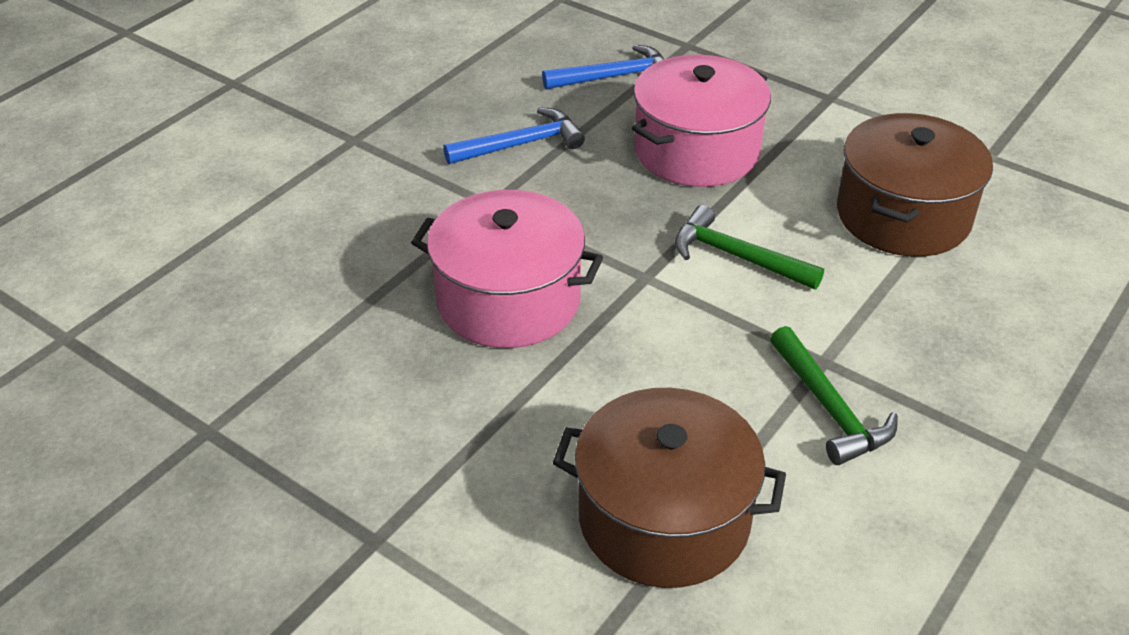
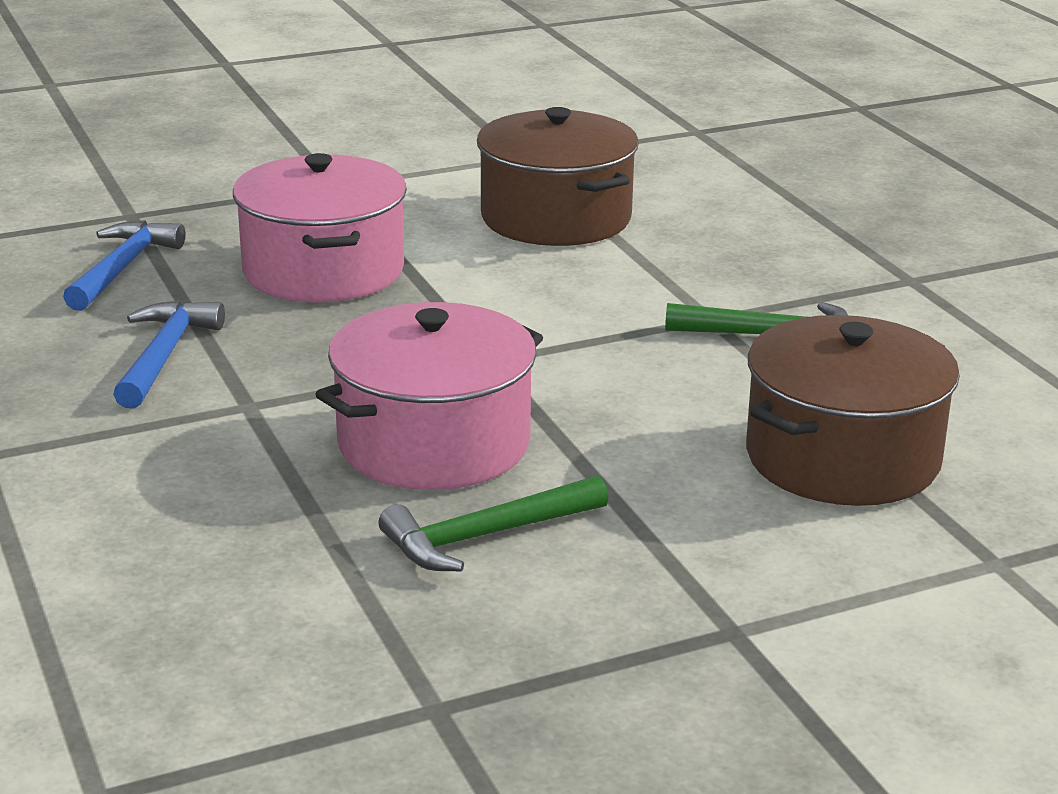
camera: 60 degrees left, 15 degrees down
(737, 257) = (518, 306): green hammer -> green hammer (486, 536)

